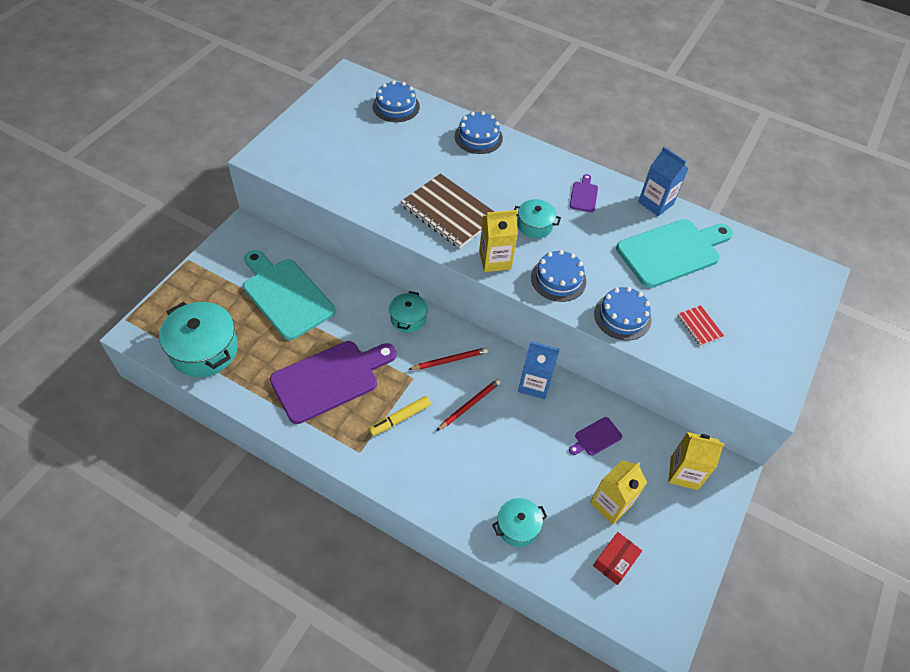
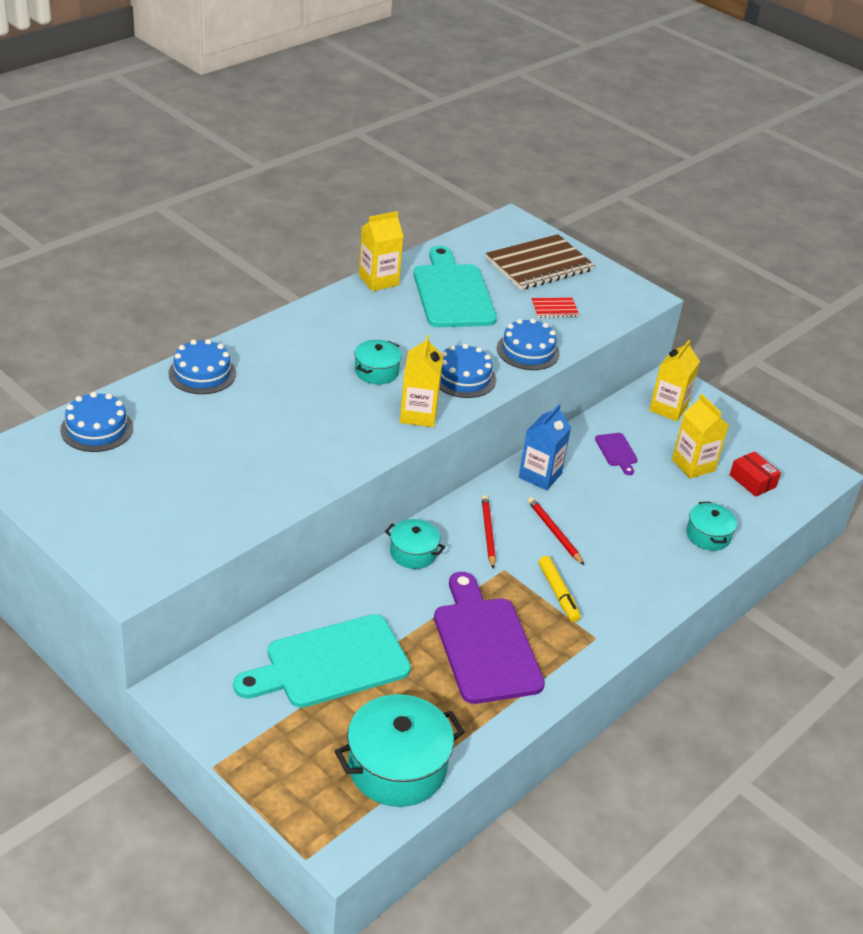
camera: 75 degrees left, 15 degrees down
(449, 212) = (326, 430): brown notebook -> brown notebook (539, 265)
(584, 195) = (344, 323): purple cutting board -> none
(655, 203) = (378, 280): blue carton -> yellow carton

